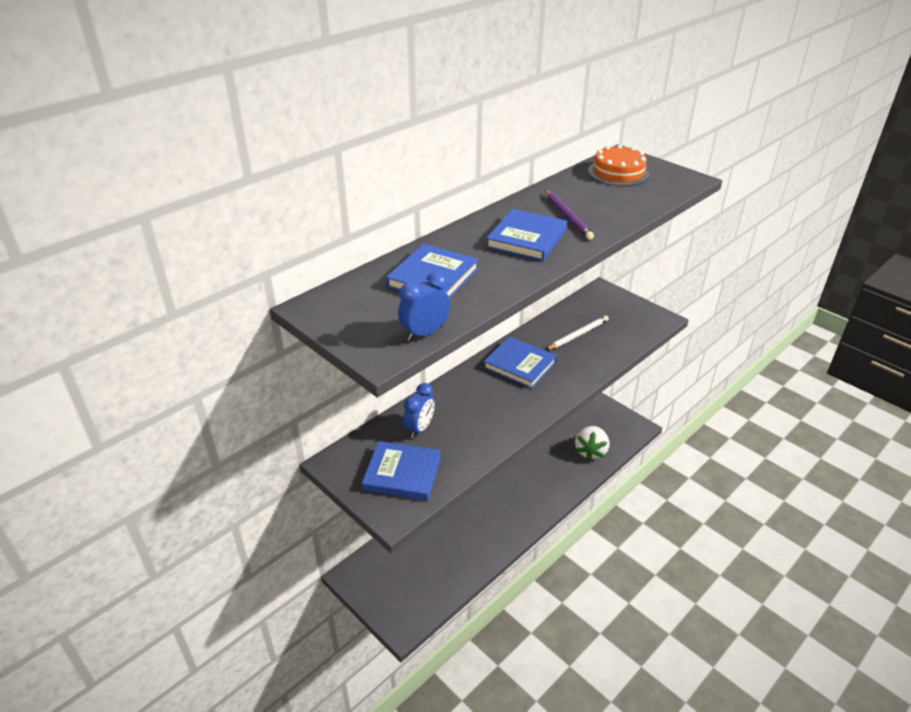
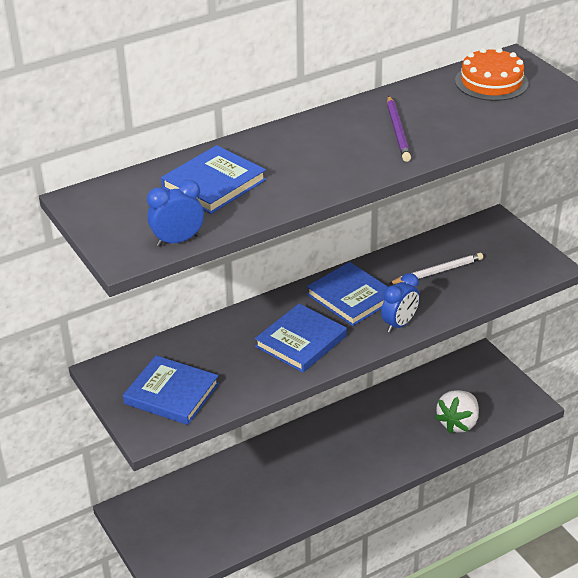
camera: 15 degrees right, 0 degrees up
(420, 429) = (208, 350): blue clock -> blue clock (399, 324)
(526, 239) = (336, 152): blue book -> blue book (301, 341)

